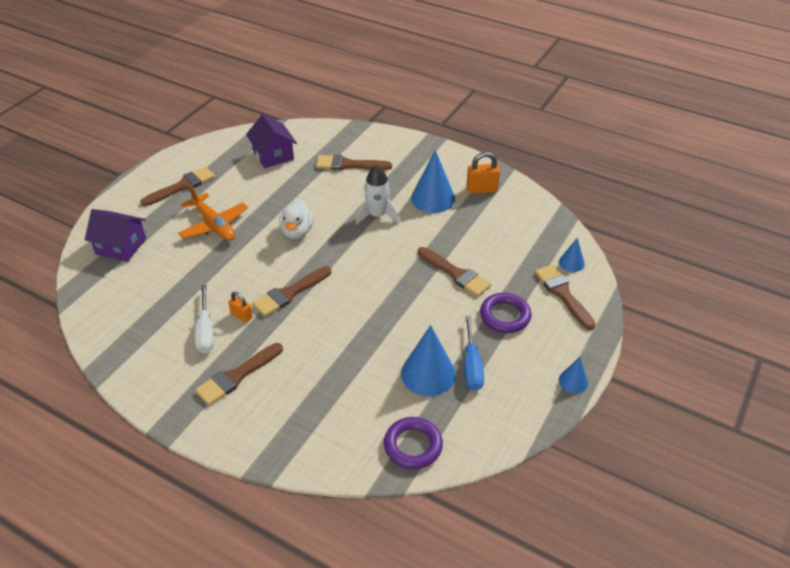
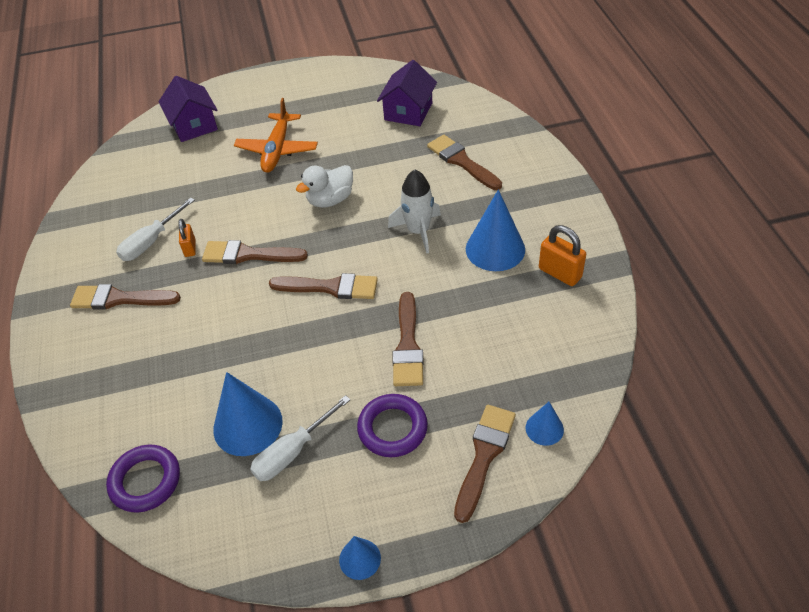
camera: 50 degrees right, 5 degrees up
(182, 186) = (300, 98): brown brush -> brown brush (330, 287)
(472, 366) = (292, 452): blue screwdriver -> white screwdriver

